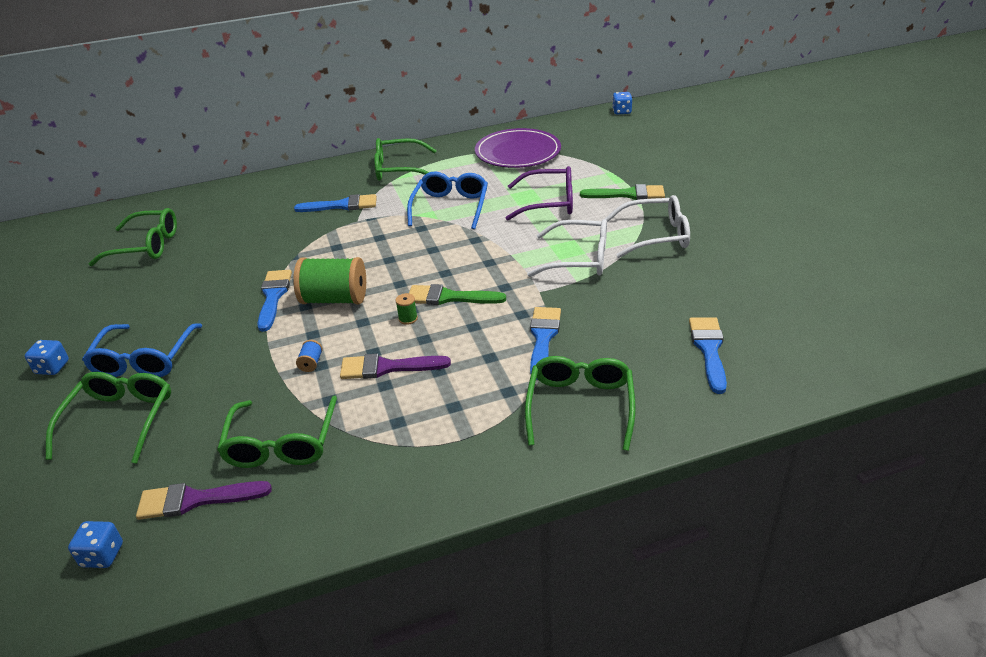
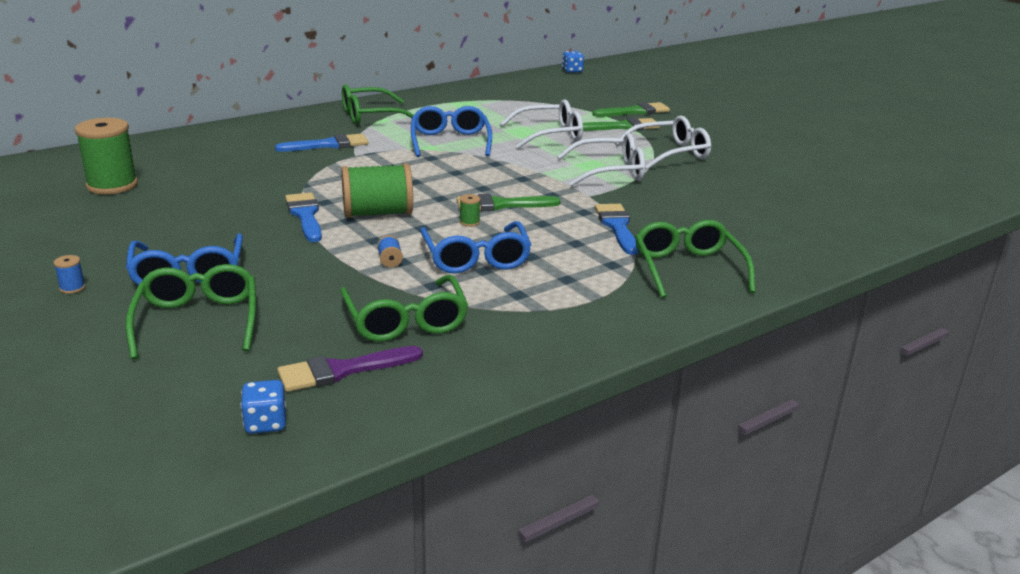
camera: 20 degrees left, 10 degrees down
(52, 367) = (72, 288): blue dice -> blue spool
(145, 246) = (112, 185): green glasses -> green spool
(387, 367) = (476, 258): purple brush -> blue glasses
(518, 152) = (490, 101): purple plate -> none
(548, 203) = (549, 135): purple glasses -> white glasses
(653, 173) = (635, 111): none -> green brush
(709, 349) = (774, 224): blue brush -> none

